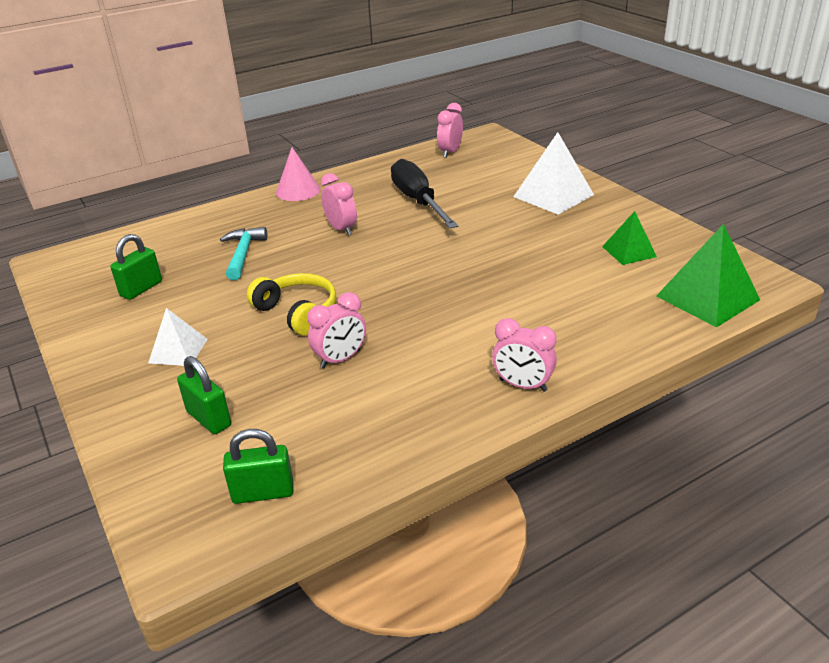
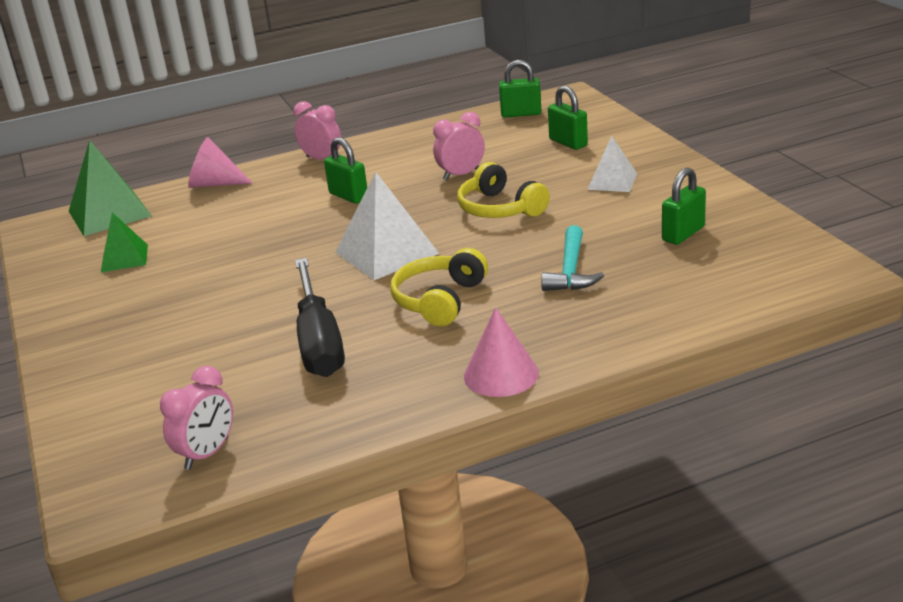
camera: 170 degrees left, 5 degrees down
(341, 229) = (440, 300): pink clock -> yellow headphones
(458, 325) = (348, 196): none -> green padlock
(553, 195) = (127, 340): white pyramid -> white pyramid (386, 253)
(628, 341) = (214, 184): none -> pink cone

